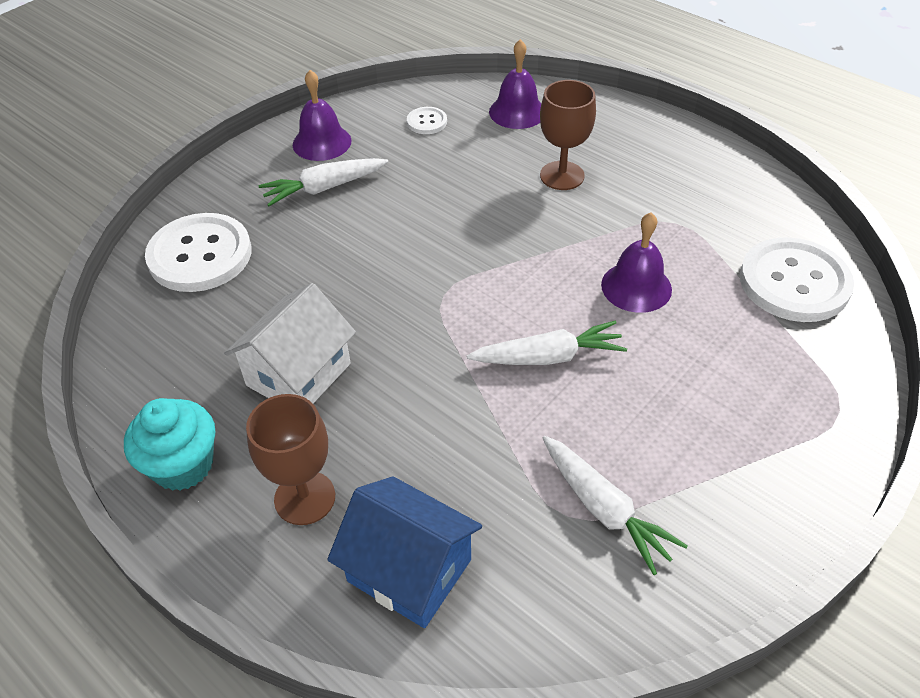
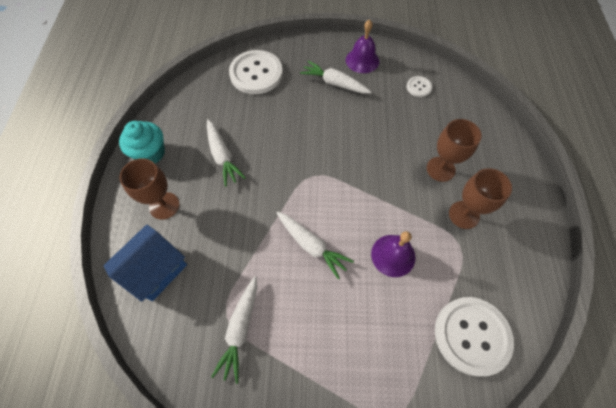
camera: 50 degrees right, 15 degrees up
(298, 374) = (222, 156): white house -> white carrot
(409, 570) = (156, 269): blue house -> blue house turned 45 degrees clockwise
(517, 112) = (468, 117): purple bell -> none
(641, 195) = (464, 215): none -> brown goblet

